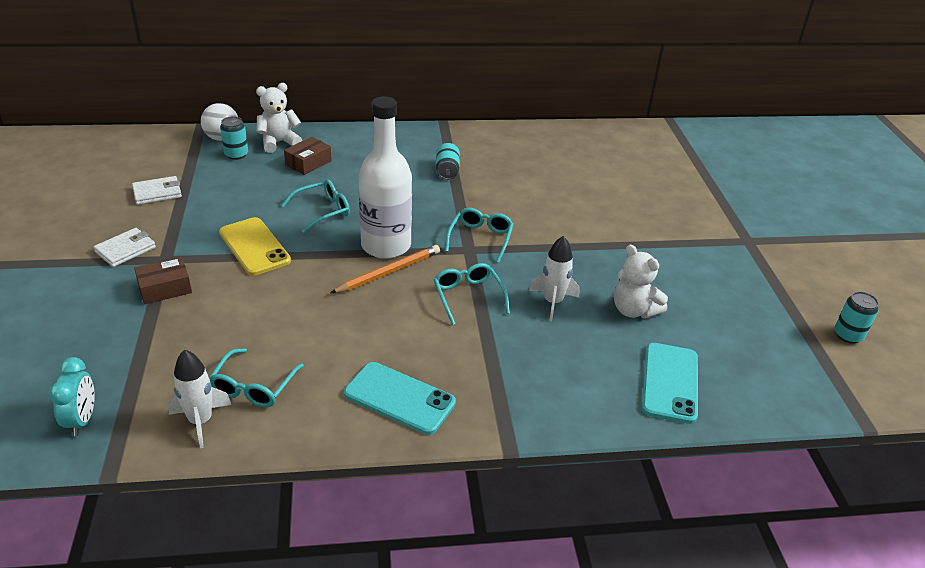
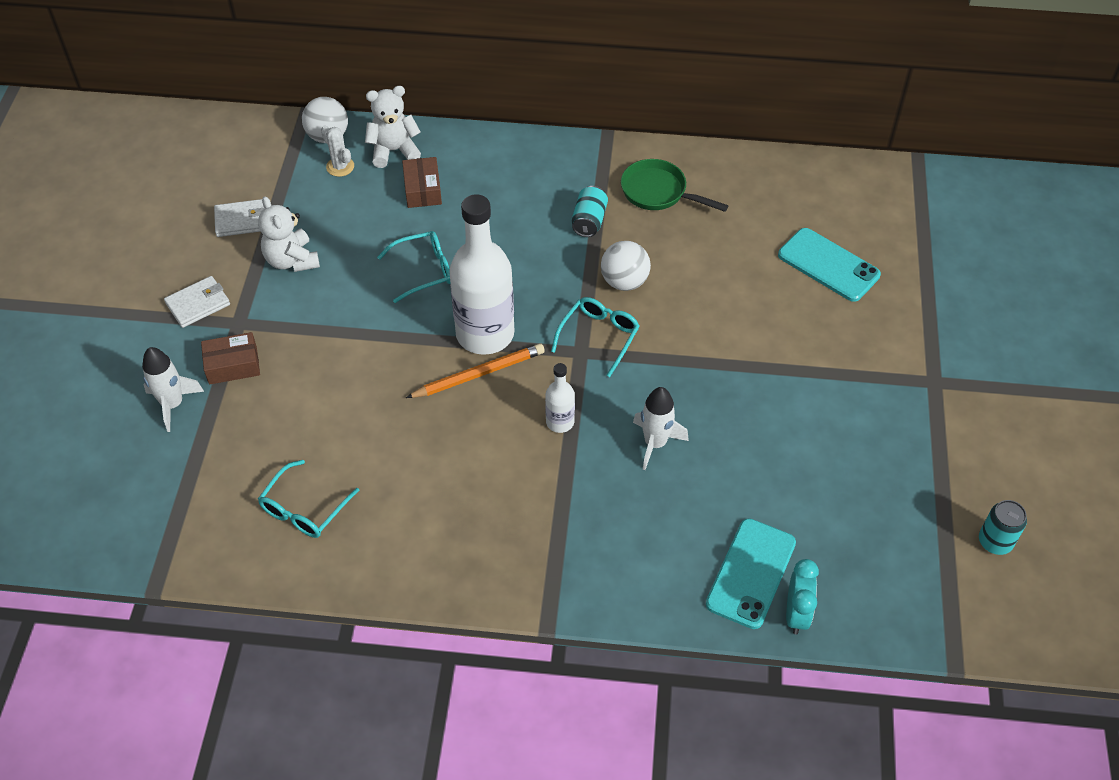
camera: 15 degrees right, 15 degrees up
(82, 420) = (134, 523): turquoise clock -> turquoise clock (796, 614)
(200, 421) = (246, 543): white rocket -> white rocket (173, 404)
(236, 154) = (340, 167): turquoise can -> white cactus
(254, 247) = (337, 317): yellow phone -> none
(308, 163) = (422, 190): brown box -> brown box turned 60 degrees counterclockwise
(399, 398) = (449, 547): turquoise phone -> turquoise phone (828, 265)
(468, 297) = (560, 422): turquoise glasses -> white bottle
(488, 203) = (624, 282): none -> white ball
(494, 151) = (658, 192): none -> green pan
(633, 310) = (747, 468): white teddy bear -> white teddy bear (292, 260)

